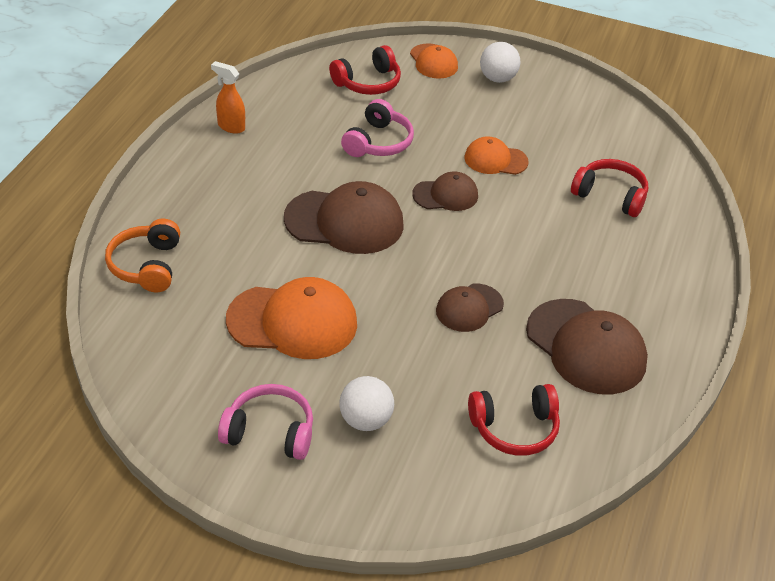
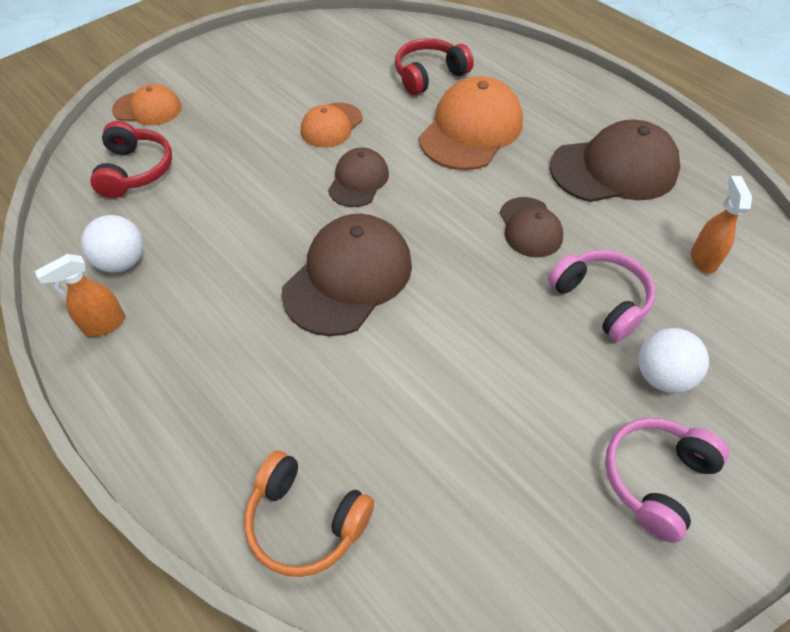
camera: 60 degrees left, 10 degrees up
(292, 322) = (485, 388): orange cap -> orange cap (471, 130)
(378, 142) = (240, 200): pink headphones -> pink headphones (601, 300)
(497, 78) = (214, 77): white ball -> white ball (122, 262)
(514, 428) = (703, 259): red headphones -> orange spray bottle

